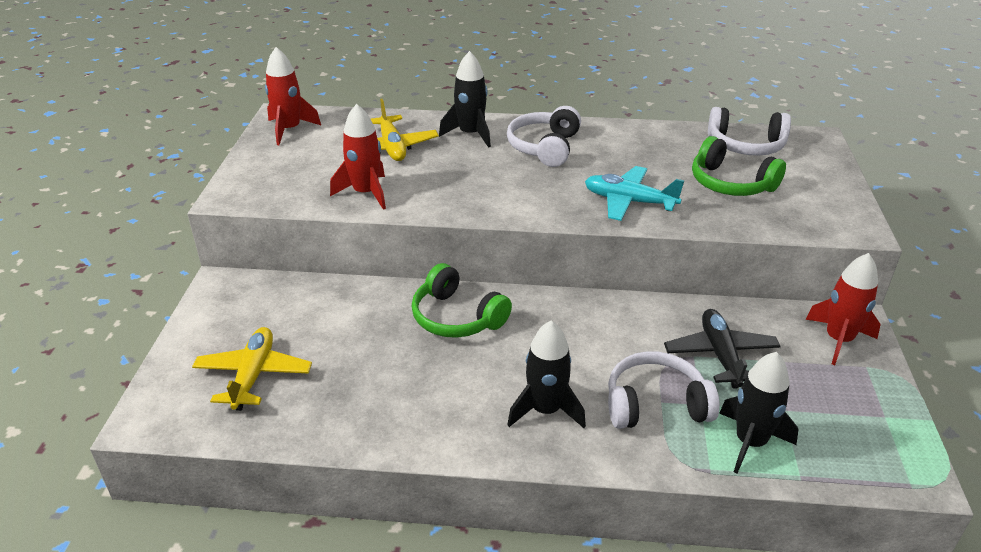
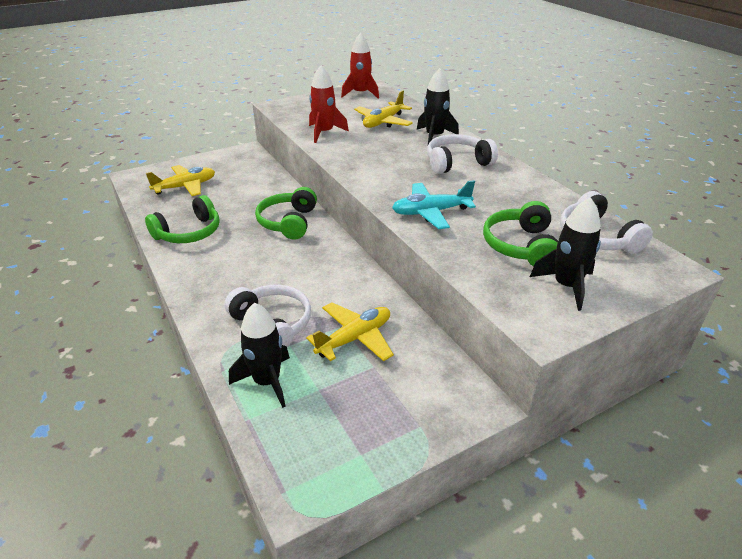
camera: 55 degrees right, 0 degrees up
(389, 410) = (189, 232): none -> green headphones
(545, 410) = (230, 283): black rocket -> black rocket (566, 286)
(629, 202) = (431, 212): turquoise plane -> turquoise plane turned 90 degrees counterclockwise
(720, 355) = (354, 338): black plane -> yellow plane
(838, 340) = (440, 399): red rocket -> none

